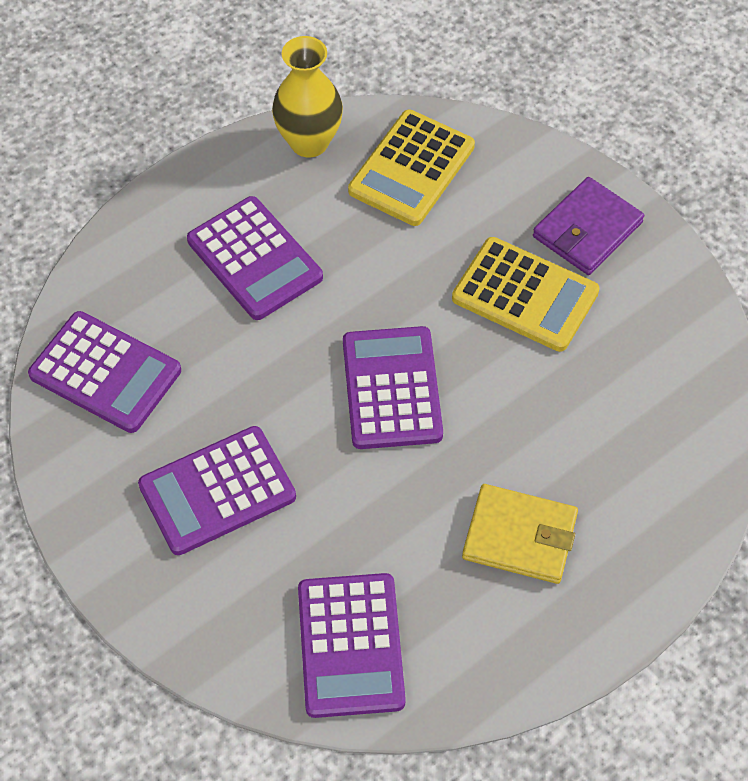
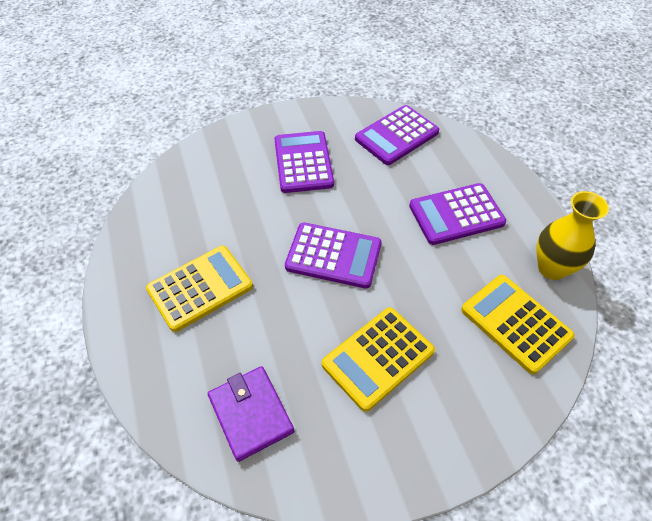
camera: 110 degrees right, 5 degrees down
(350, 645) = (186, 192): purple calculator -> none
(519, 537) = (200, 288): yellow wallet -> yellow calculator
(587, 230) = (426, 428): purple wallet -> purple wallet (251, 414)

